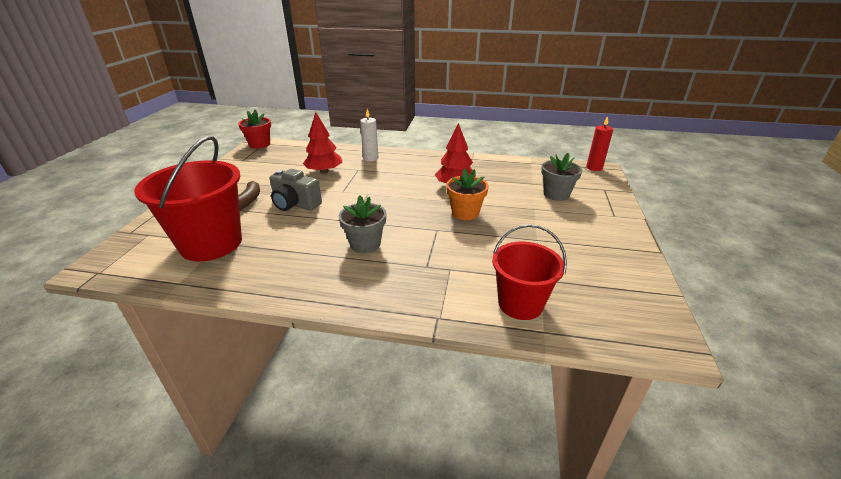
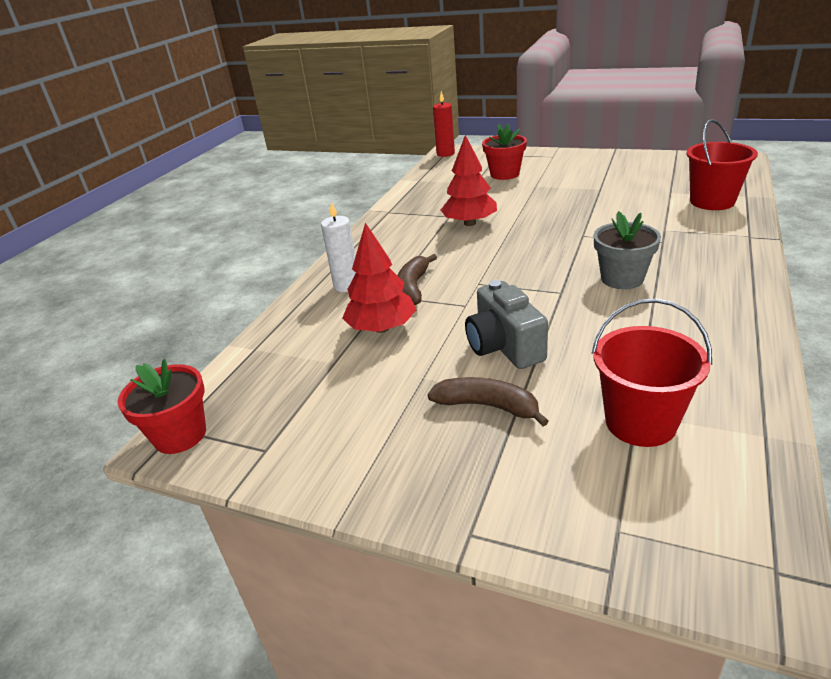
camera: 75 degrees left, 0 degrees up
(211, 243) = (640, 422): red bucket -> red bucket, size x0.63
(295, 204) = (504, 346): grey camera -> grey camera turned 120 degrees clockwise
(365, 175) = (413, 287): none -> brown banana
(465, 213) = (543, 219): orange flower pot -> none
(556, 194) = (504, 174): grey flower pot -> red flower pot

